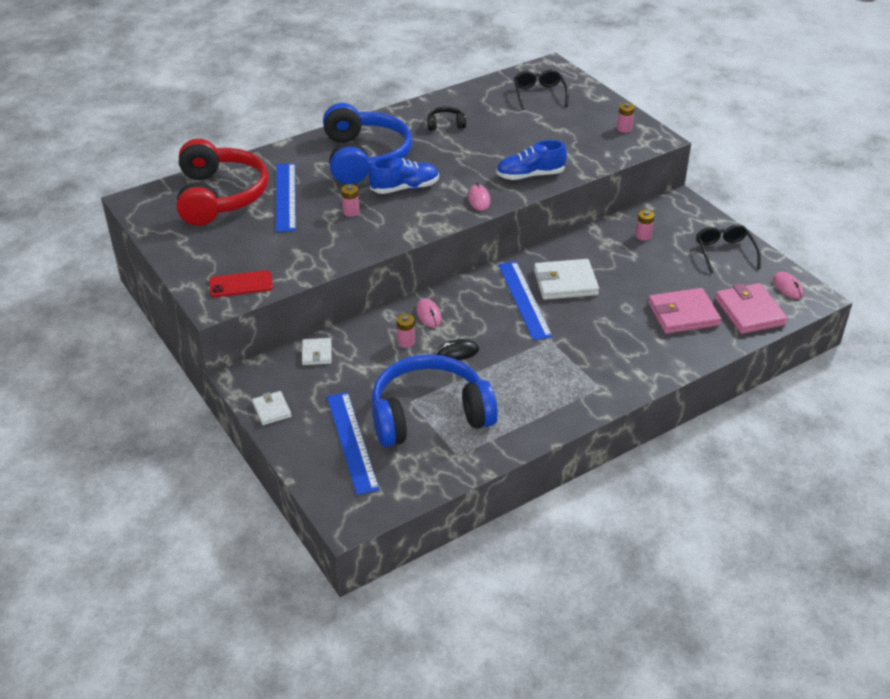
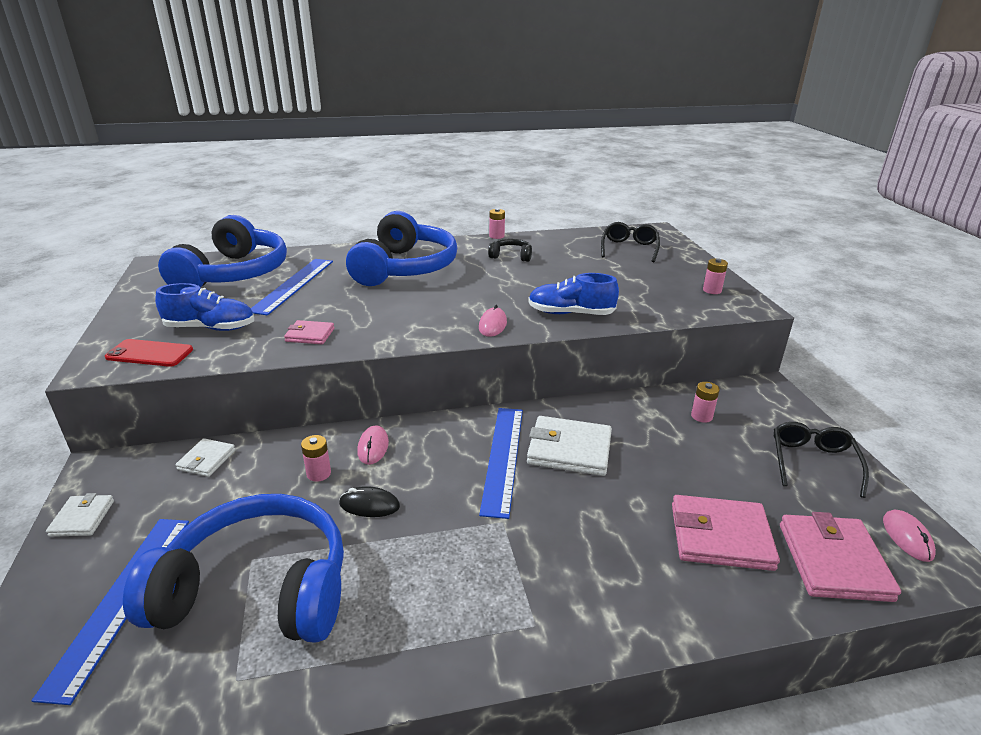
camera: 20 degrees right, 10 degrees down
(220, 196) = (234, 274): red headphones -> blue headphones
(347, 240) = (310, 335): none -> pink wallet
(351, 212) = (342, 310): pink battery -> pink battery (496, 236)
(405, 188) = (420, 300): blue shoe -> blue shoe (211, 328)

